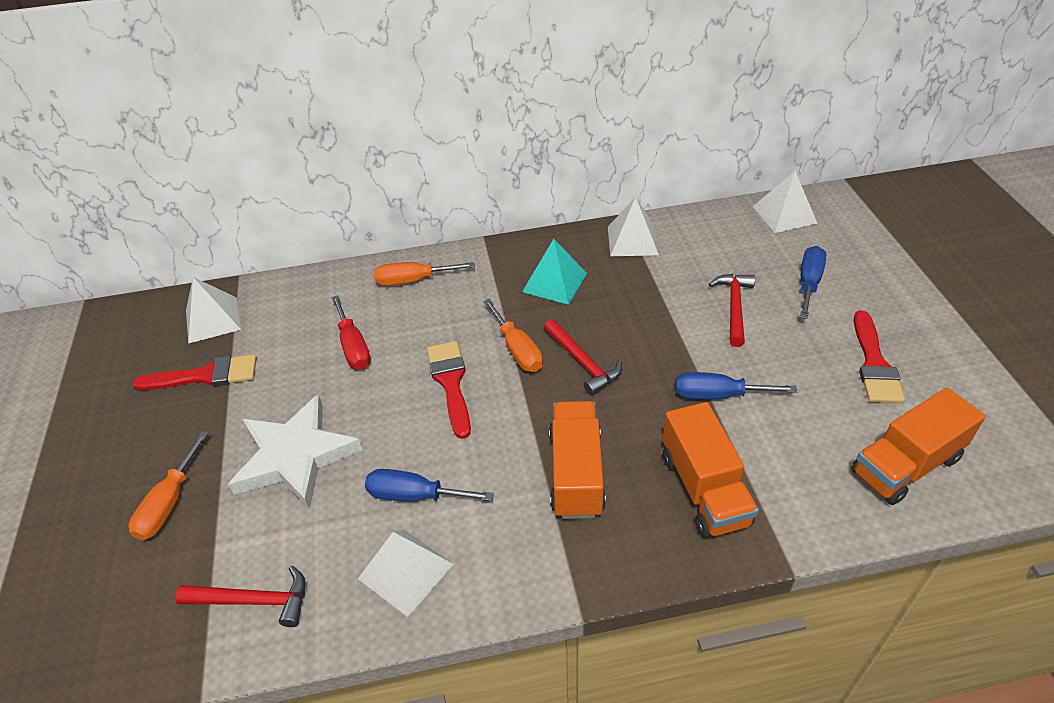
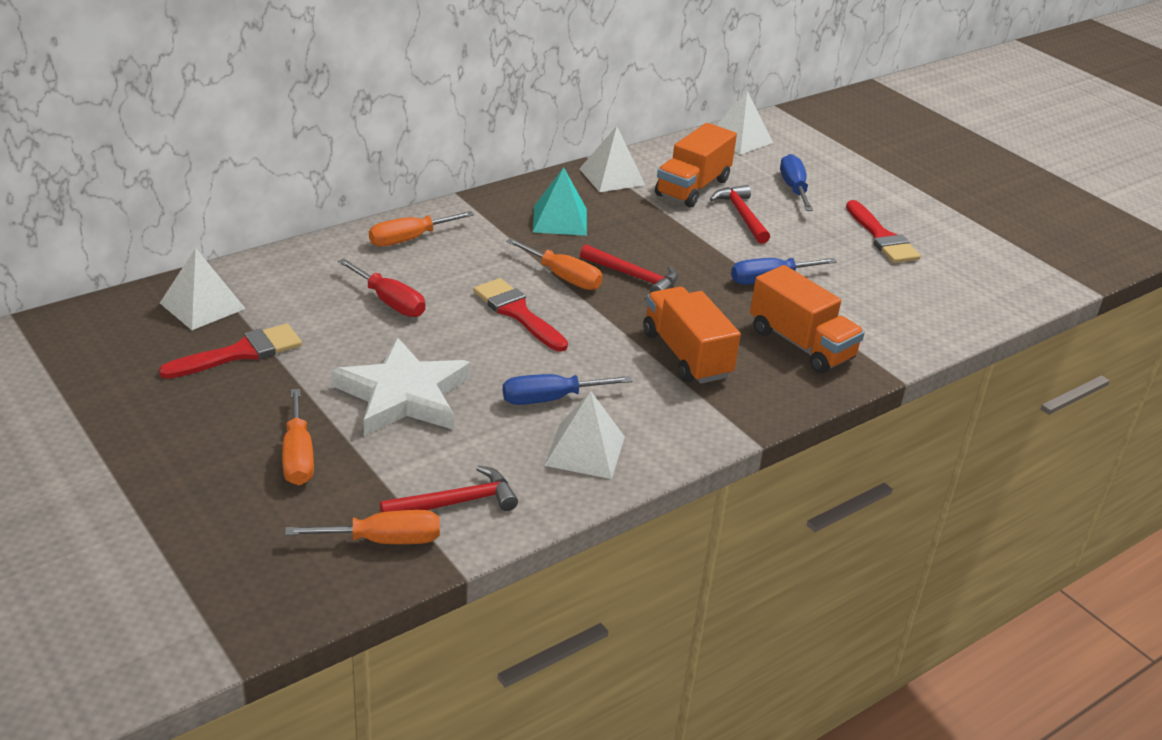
camera: 30 degrees left, 10 degrees down
(166, 627) = (383, 540): none -> orange screwdriver
(906, 465) = (944, 299): orange truck -> orange truck (693, 187)

